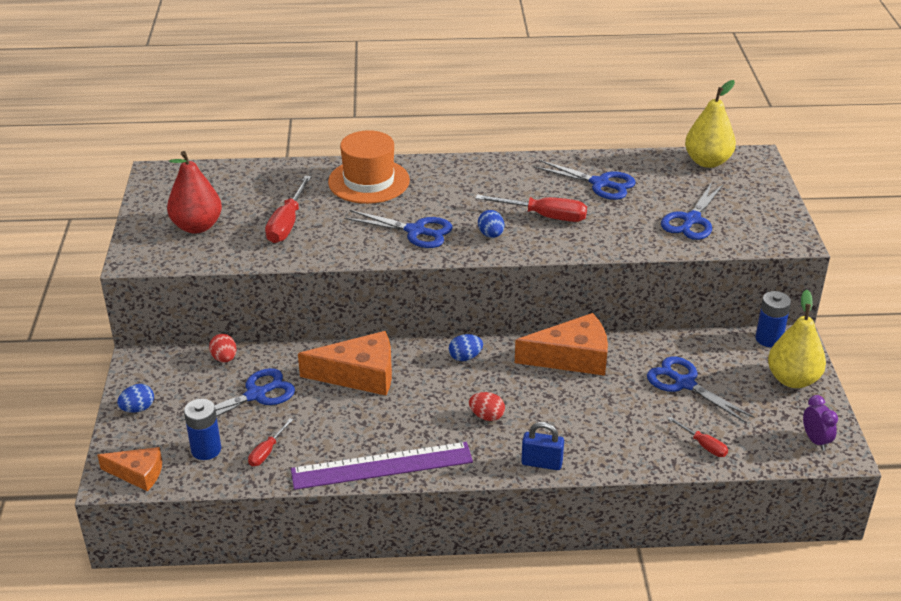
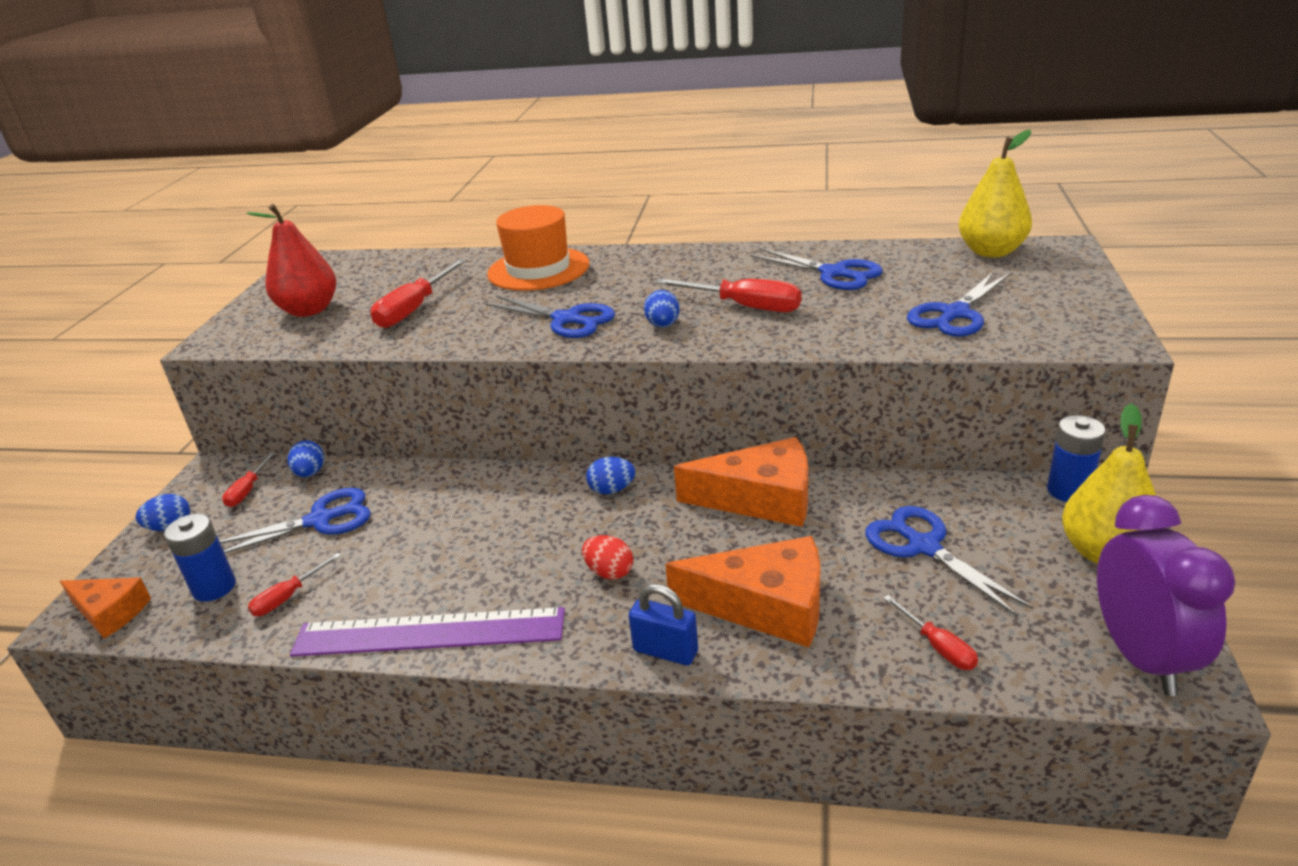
camera: 15 degrees right, 5 degrees down
(181, 375) = (248, 490): none -> red screwdriver
(224, 358) = (310, 473): red egg -> blue egg
(359, 375) = (463, 503): orange cheese -> orange cheese (765, 606)
(815, 440) = (1141, 656): purple clock -> purple clock, size x1.98

